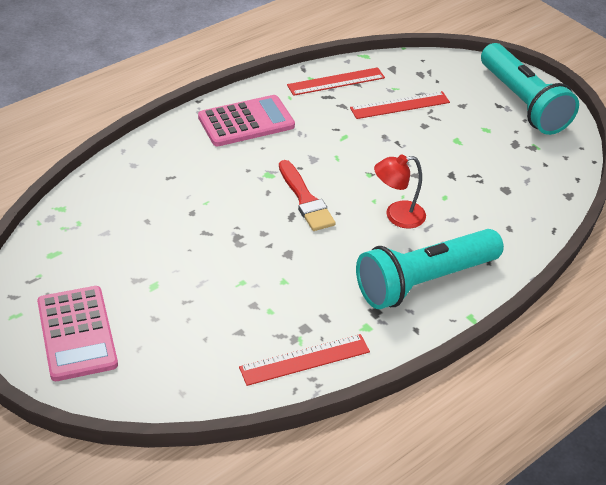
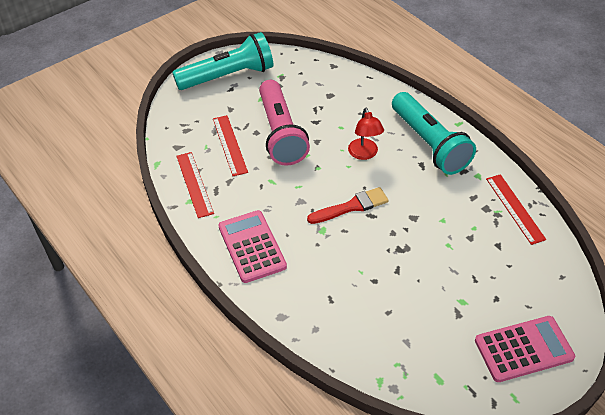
camera: 85 degrees left, 5 degrees up
(425, 145) = (280, 133): none -> pink flashlight

